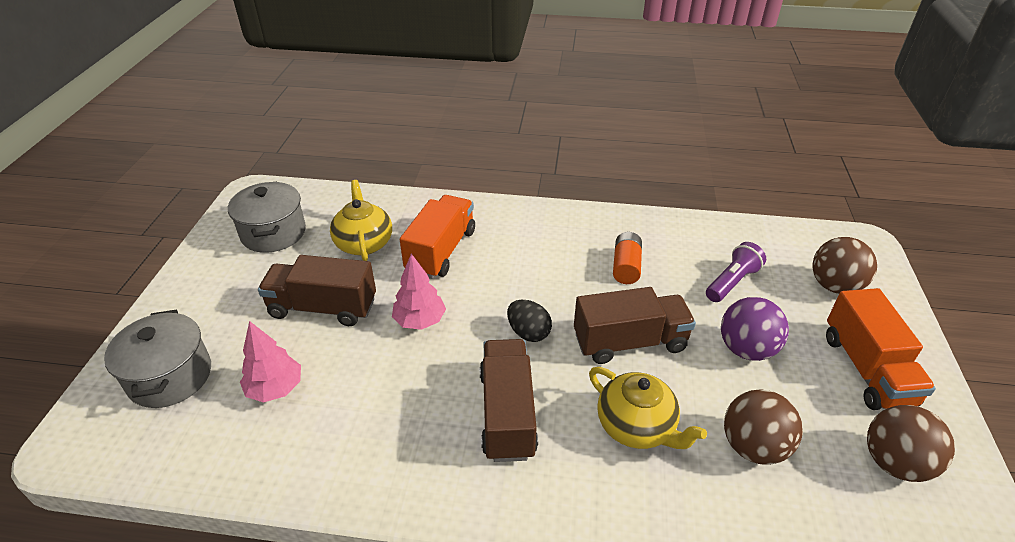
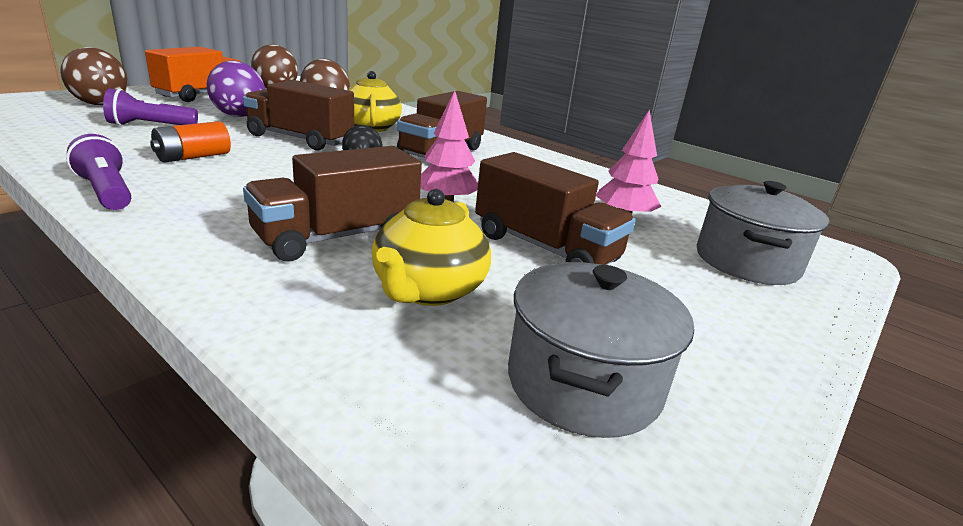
camera: 150 degrees left, 15 degrees down
(441, 251) = (337, 237): orange truck -> brown truck
(586, 217) = (107, 192): none -> purple flashlight

